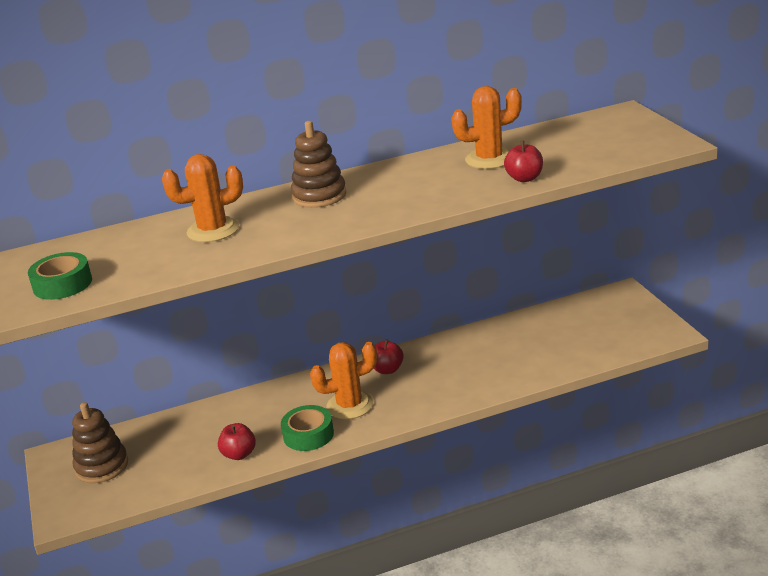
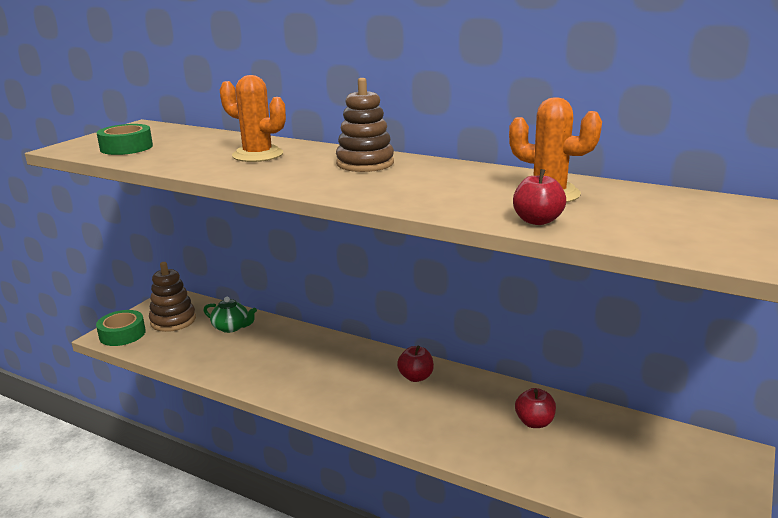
camera: 45 degrees right, 5 degrees down
(172, 435) = (231, 327): none -> green teapot
(239, 454) = (233, 367): red apple -> red apple (534, 422)
(308, 435) = (287, 385): green tape -> green tape (122, 334)
(350, 405) = (346, 384): orange cactus -> none

